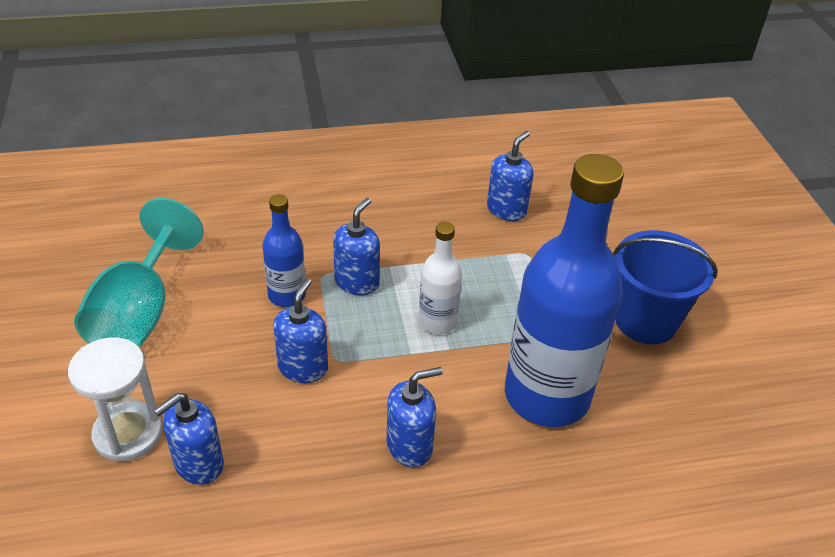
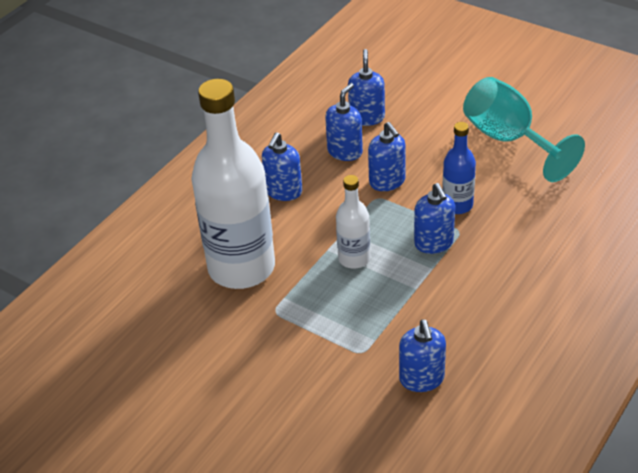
camera: 140 degrees right, 0 degrees up
(128, 434) = (415, 104): white hourglass -> none
(286, 439) = (345, 152): none -> blue soap dispenser
(547, 396) = (241, 268): blue bottle -> white bottle
(645, 321) = (227, 365): blue bucket -> none

